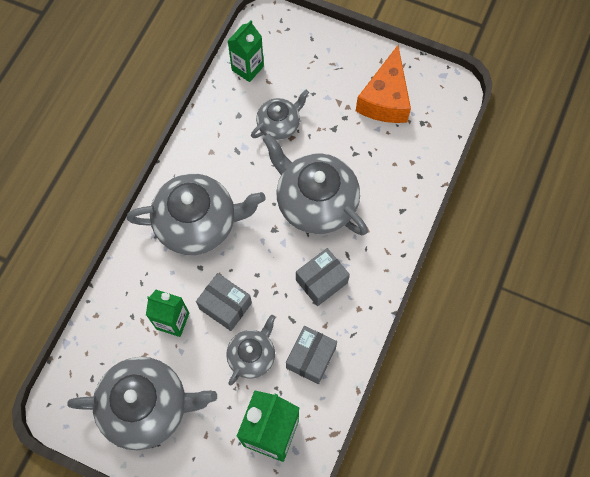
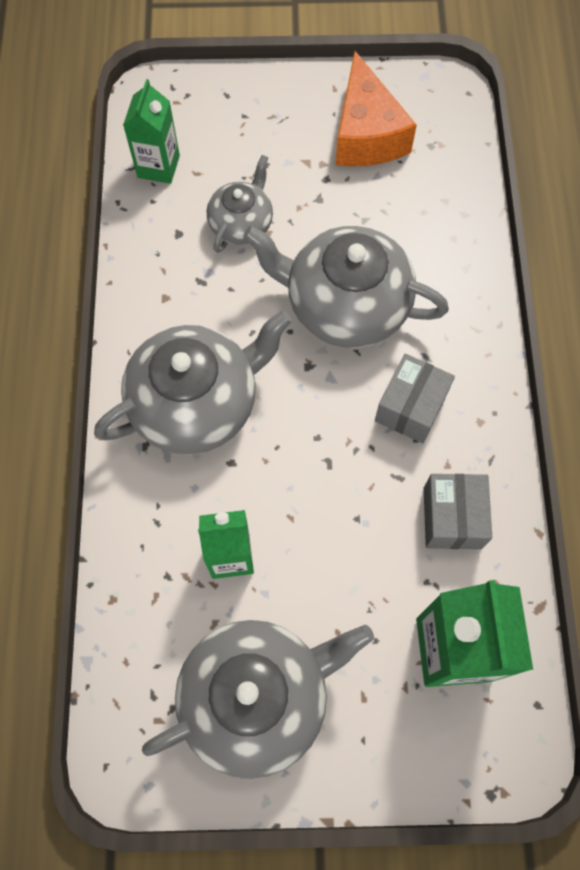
camera: 25 degrees left, 0 degrees up
(225, 306) = (295, 500): grey box -> none
(252, 355) = (369, 552): grey teapot -> none

